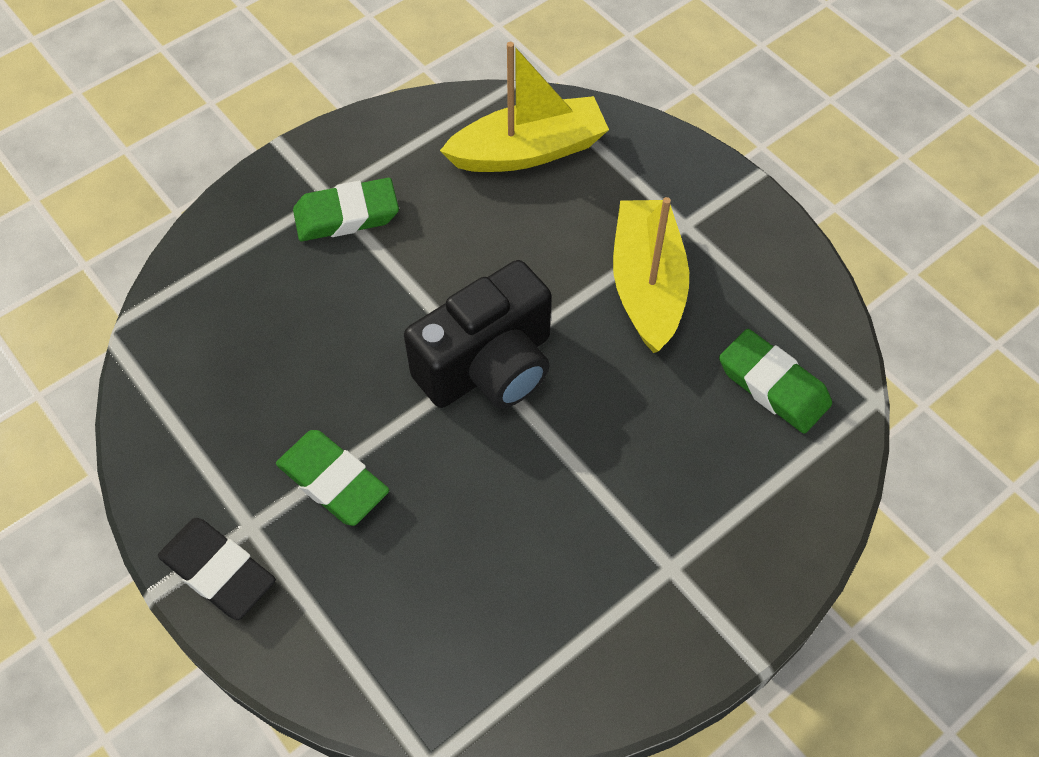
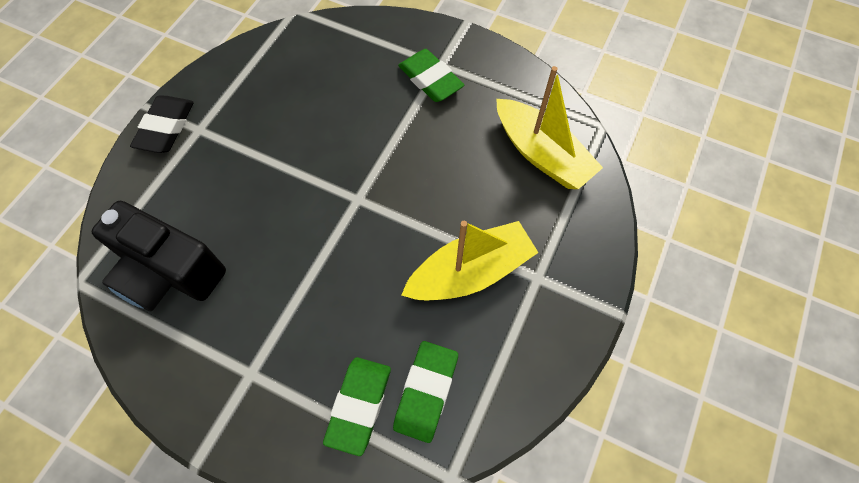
camera: 65 degrees right, 5 degrees up
(333, 481) = (241, 155): green eraser -> green eraser (359, 405)
(488, 366) = (356, 202): black camera -> black camera (169, 273)

